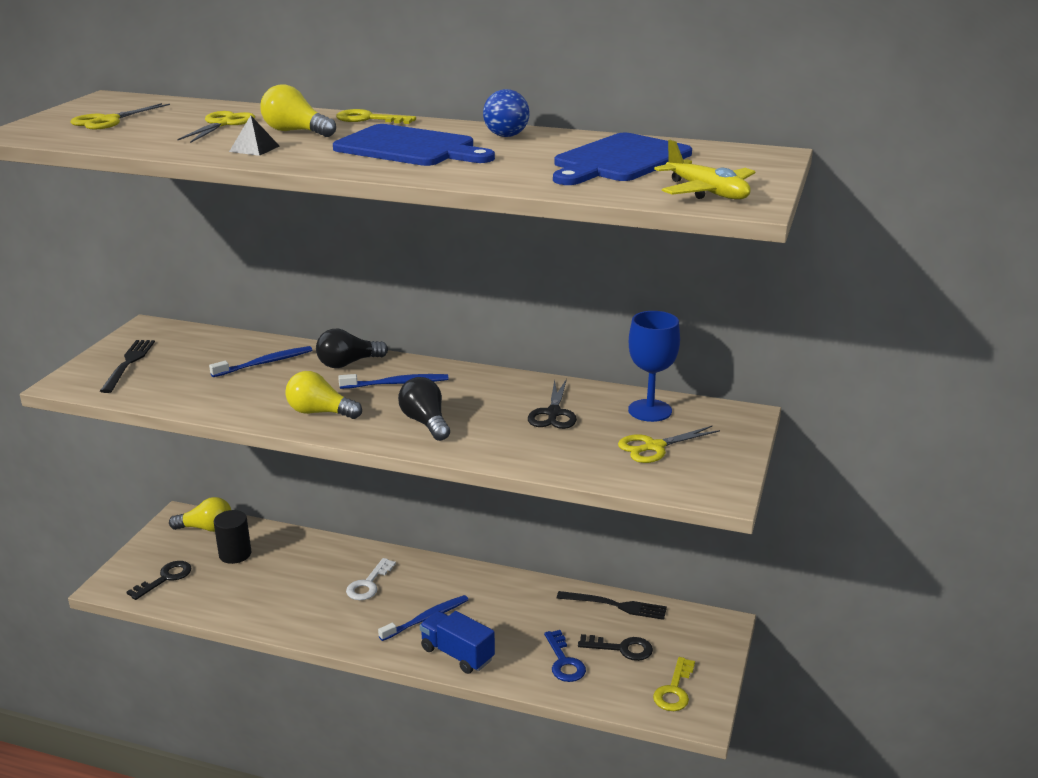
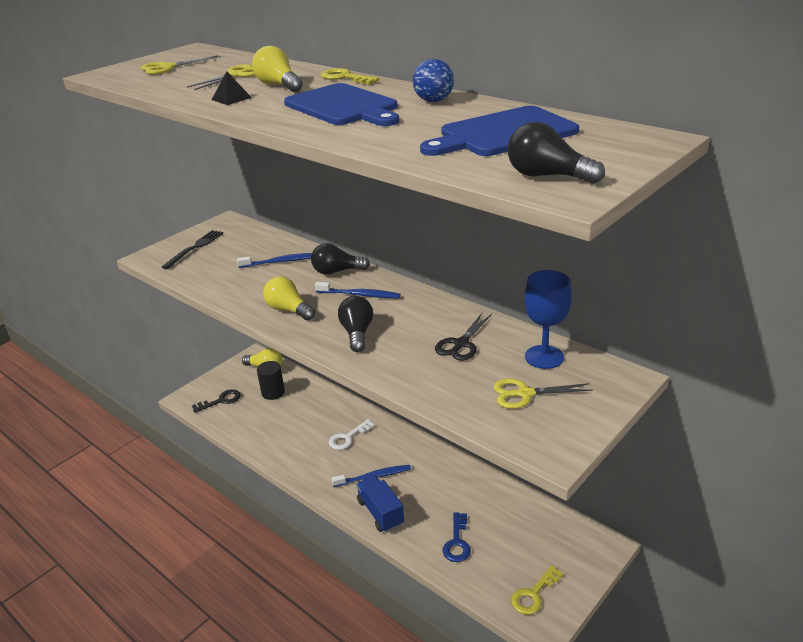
camera: 25 degrees right, 5 degrees up
(616, 605) = (523, 503): black fork -> none
(621, 648) = (508, 543): black key -> none
(706, 192) = (547, 176): yellow plane -> black light bulb

